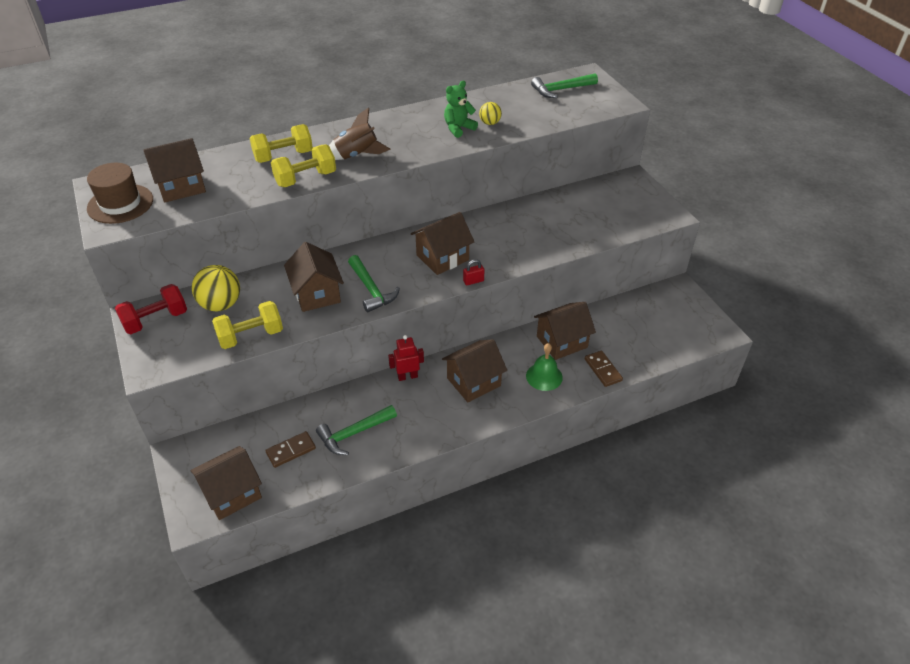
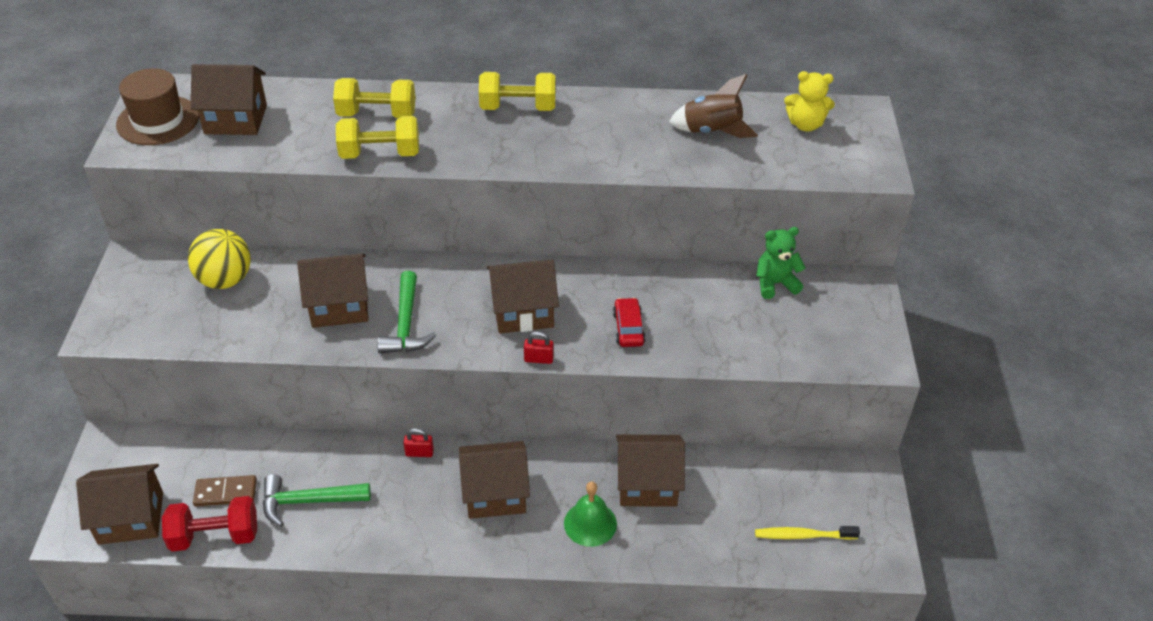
camera: 25 degrees right, 0 degrees up
(156, 320) = (145, 274): red dumbbell -> red dumbbell (215, 536)
(251, 336) = (230, 333): yellow dumbbell -> yellow dumbbell (518, 108)
(317, 294) = (339, 306): brown house -> brown house turned 75 degrees clockwise
(357, 155) = (464, 140): brown rocket -> brown rocket (711, 131)
(407, 376) = (419, 453): red robot -> red padlock
(458, 128) = (620, 141): green teddy bear -> green teddy bear (775, 283)
(490, 123) = (667, 146): yellow ball -> none
(515, 245) = (628, 328): none -> red car
(561, 90) = (805, 125): green hammer -> yellow teddy bear
(603, 370) = (675, 547): brown domino -> none
(668, 336) = (803, 536): none -> yellow toothbrush

